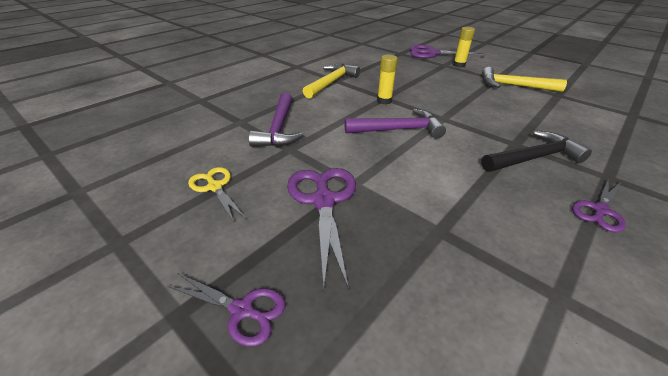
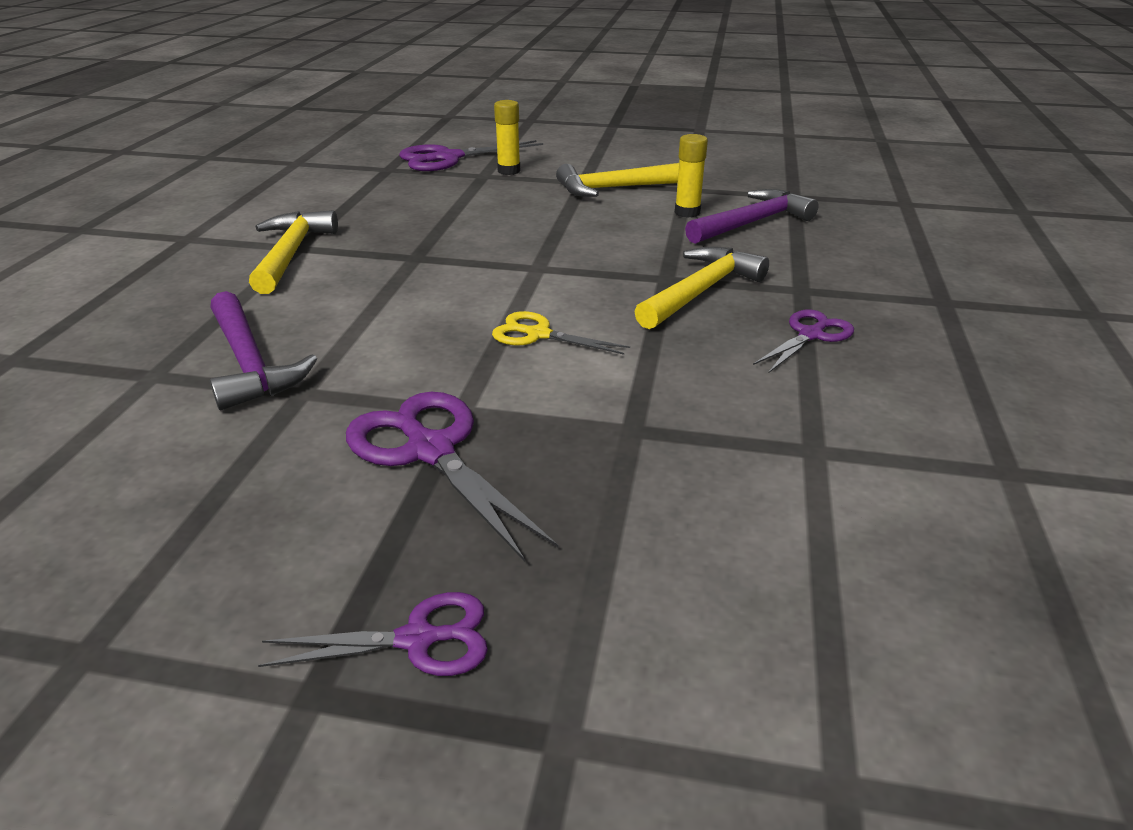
camera: 30 degrees left, 5 degrees down
(215, 187) = (206, 499): yellow scissors -> yellow scissors (538, 334)
(384, 101) = (419, 263): yellow glue stick -> yellow glue stick (687, 212)
(399, 129) = (478, 305): purple hammer -> purple hammer (752, 223)
(534, 158) = (701, 291): black hammer -> yellow hammer
(600, 210) = (810, 335): purple scissors -> purple scissors turned 150 degrees counterclockwise

